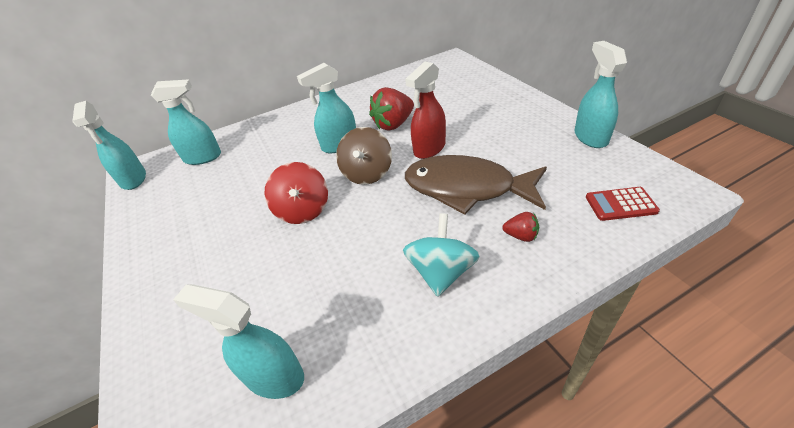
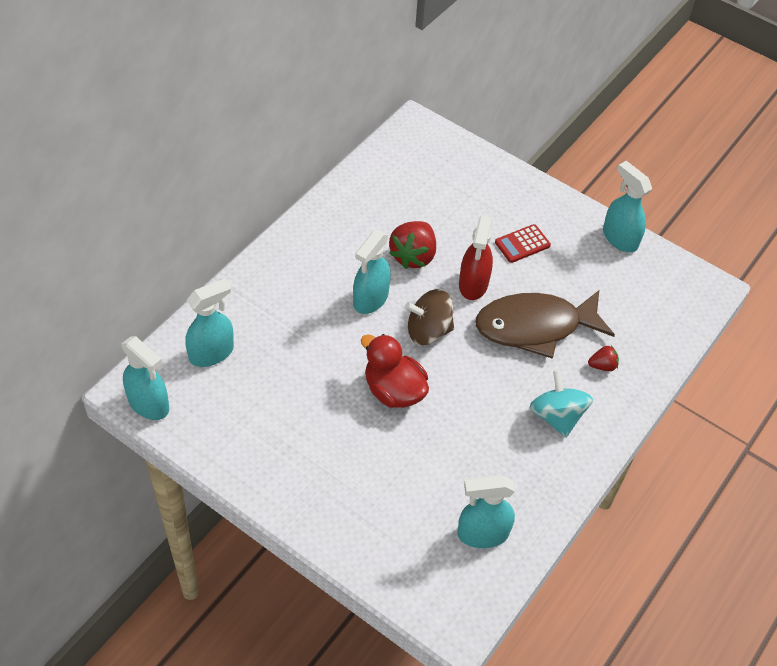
camera: 35 degrees left, 10 degrees up
(303, 210) = (393, 391): red spinning top -> red duck
(367, 173) = (428, 331): brown spinning top -> brown spinning top turned 105 degrees clockwise
(620, 204) = (666, 314): red calculator -> red calculator (522, 244)

